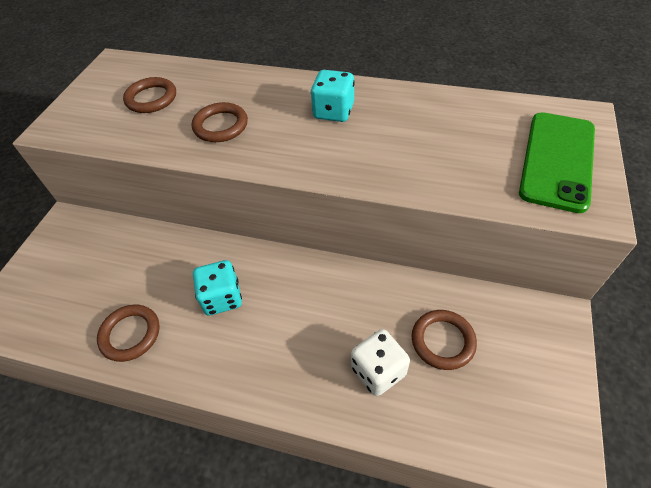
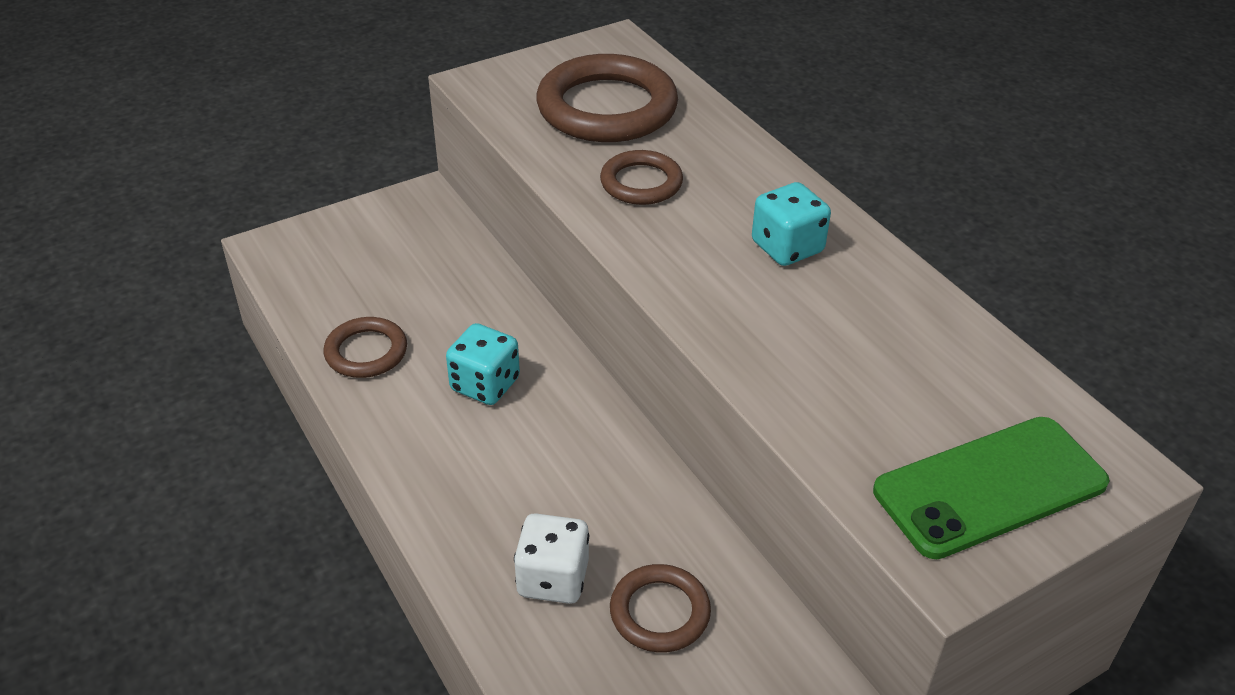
camera: 40 degrees right, 10 degrees down
(151, 98) = (607, 108): brown ring -> brown ring, size x1.85

